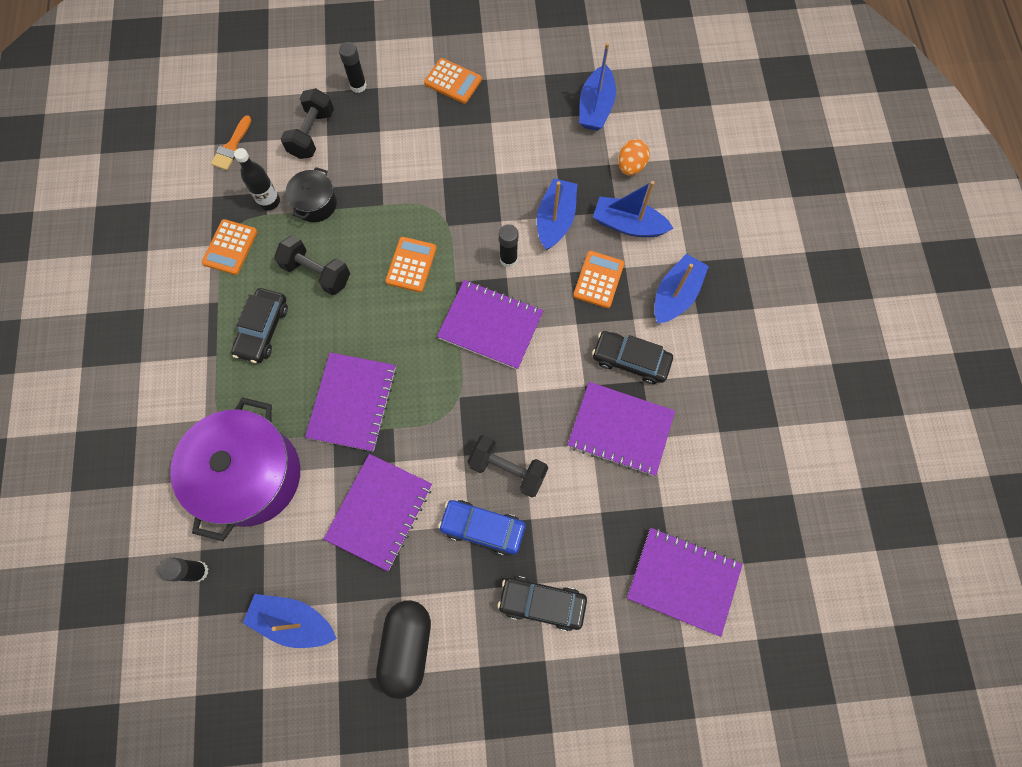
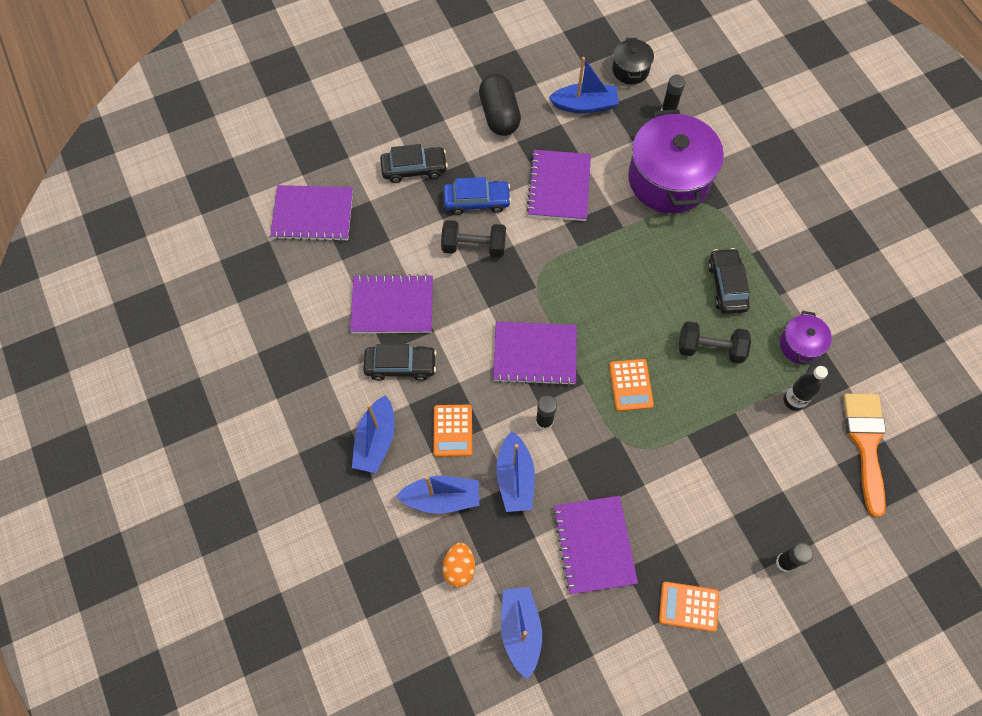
camera: 160 degrees right, 5 degrees down
(230, 247) = (800, 345): orange calculator -> purple pot
(231, 147) = (866, 444): orange brush -> orange brush, size x1.84
(312, 134) = (798, 486): black dumbbell -> none
(315, 204) = (750, 413): black pot -> black pot (630, 70)
(352, 402) = (620, 254): purple notebook -> purple notebook (594, 545)

